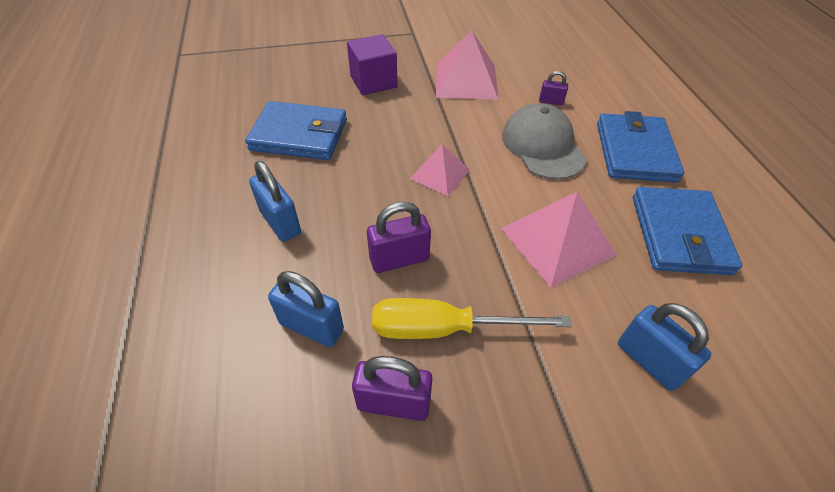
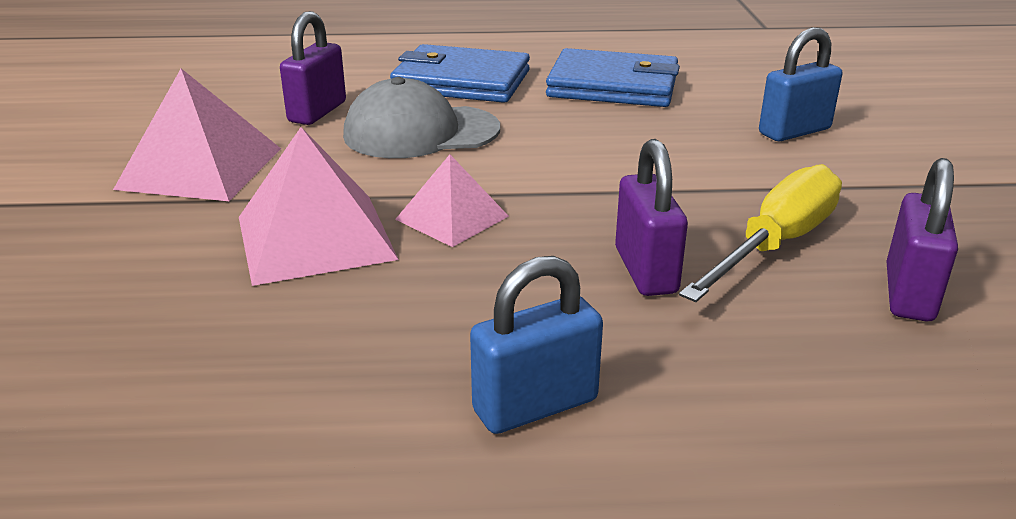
camera: 80 degrees left, 20 degrees down
(299, 135) = (242, 377): blue wallet -> none
(311, 327) = (796, 365): blue padlock -> none
(373, 81) = (110, 265): purple cube -> none
(444, 328) = (776, 244): yellow screwdriver -> yellow screwdriver turned 150 degrees counterclockwise
(550, 101) = (317, 112): purple padlock -> purple padlock, size x1.77
(557, 241) = (618, 150): pink pyramid -> pink pyramid (315, 237)

